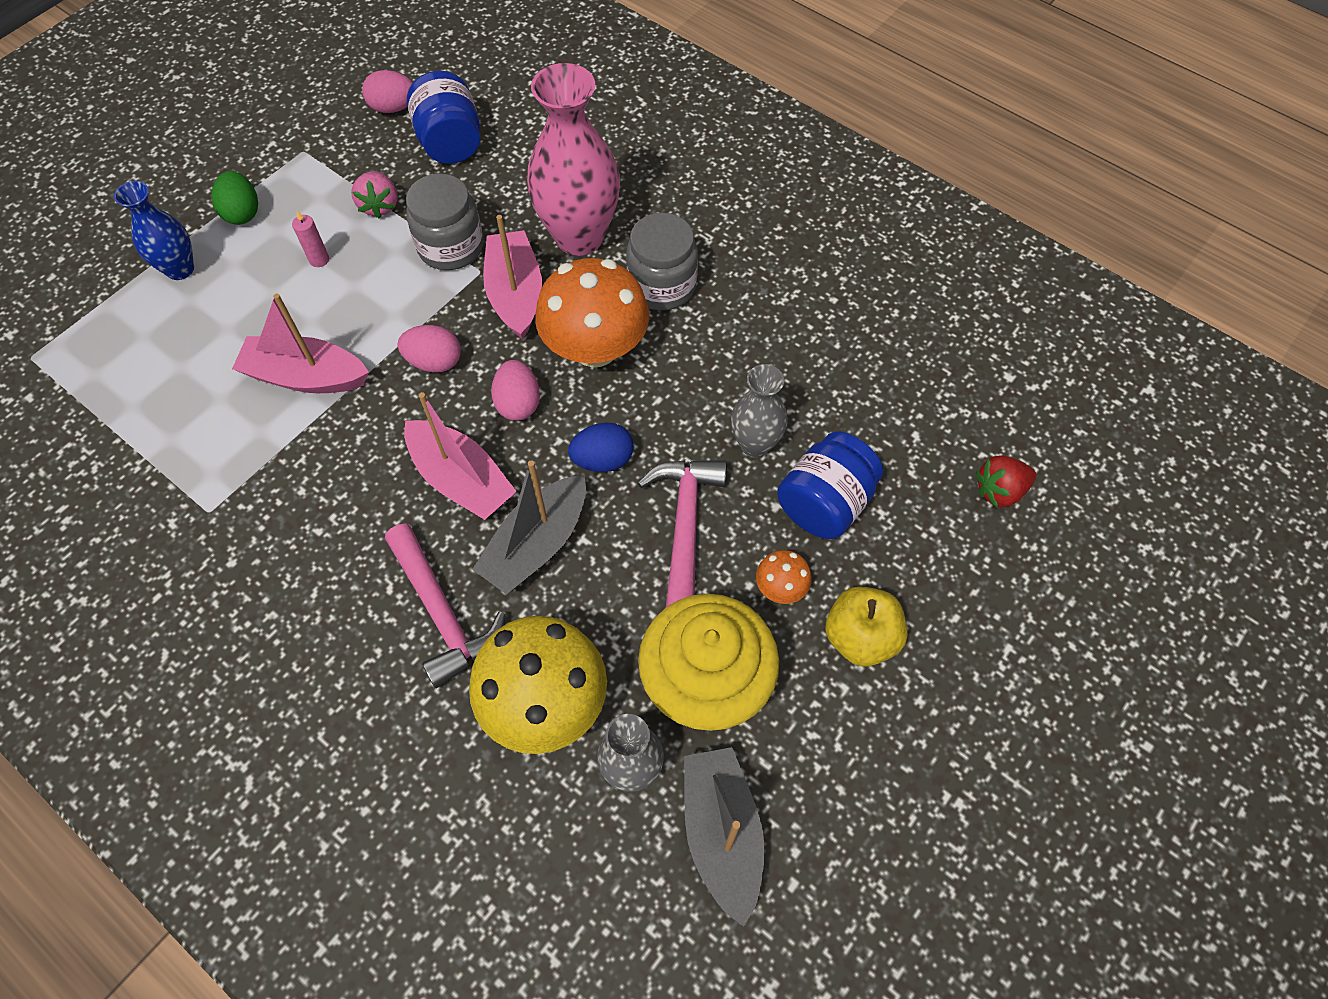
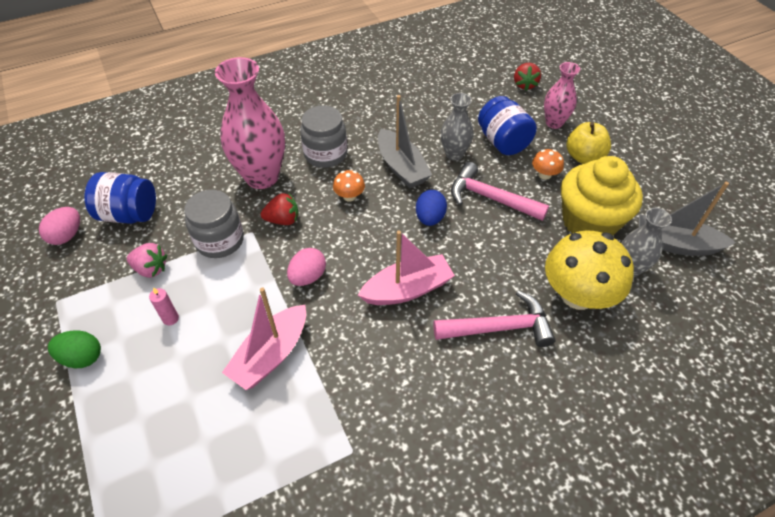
camera: 65 degrees left, 10 degrees down
(180, 269) = (103, 417): blue vase -> none
(515, 294) = (283, 220): pink boat -> red strawberry
(518, 403) = (367, 244): pink egg -> none
(536, 544) = (472, 266): grey boat -> grey boat (401, 167)
(595, 347) = (349, 196): orange mushroom -> orange mushroom, size x0.44
(922, 567) = (554, 123): none -> pink vase

